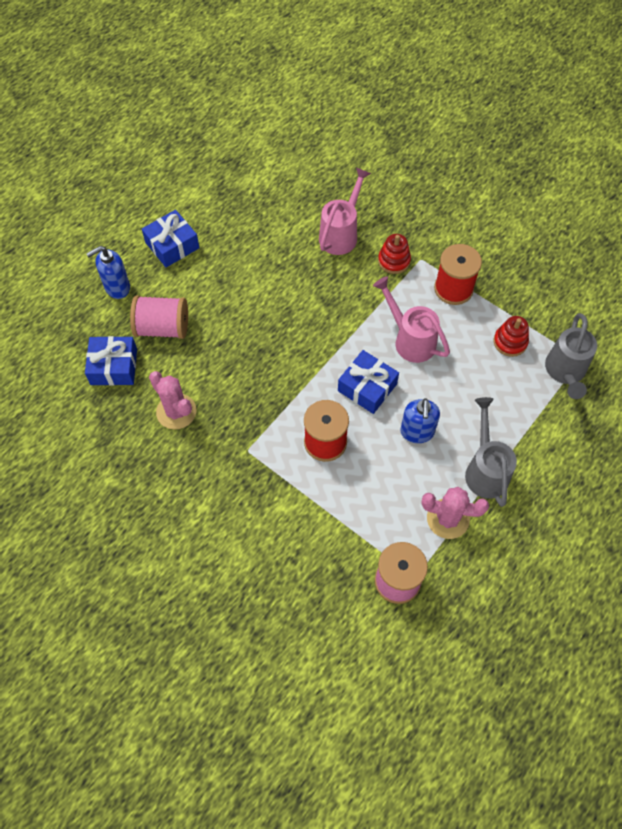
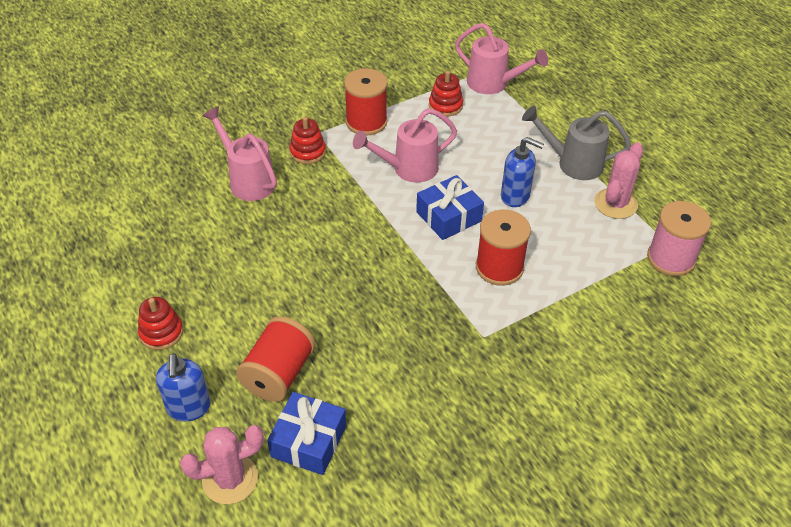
camera: 70 degrees left, 15 degrees down
(162, 328) = (279, 374): pink spool -> red spool
(172, 245) = (161, 332): blue gift -> red stacking toy
(176, 411) = (404, 390): pink cactus -> pink cactus (230, 479)
(565, 372) = (493, 84): grey watering can -> pink watering can

